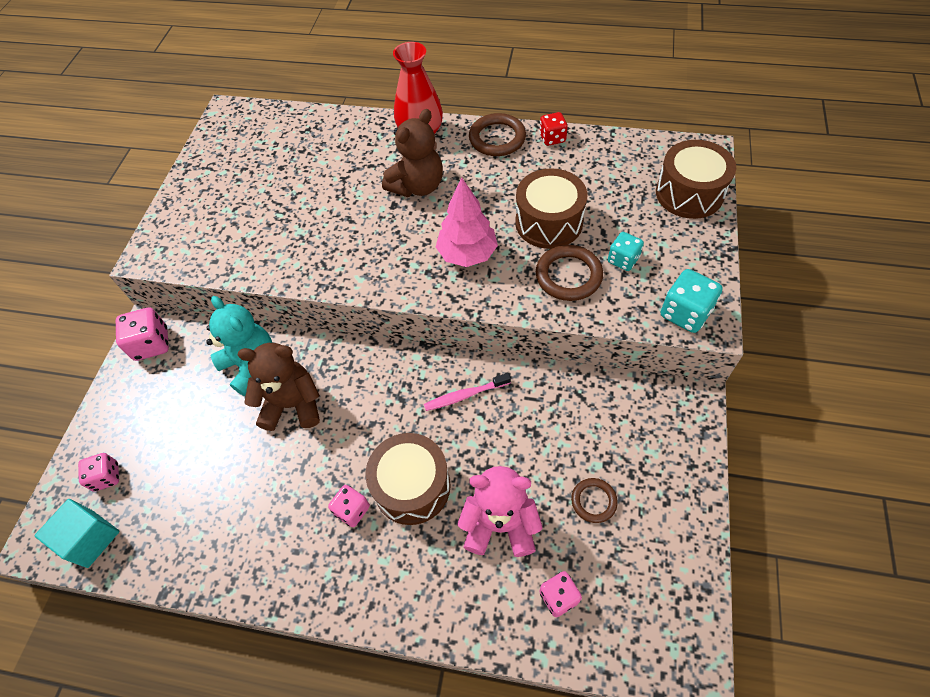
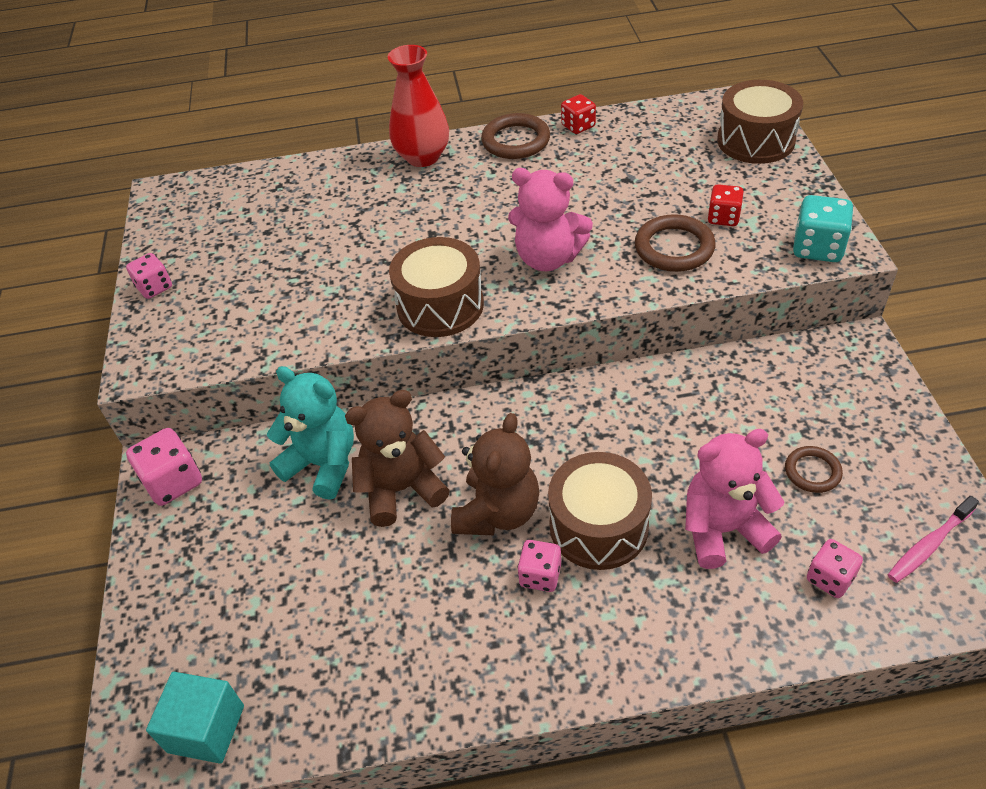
camera: 20 degrees left, 10 degrees down
(106, 477) = (191, 650): pink dice -> pink dice (154, 287)
(417, 186) = (450, 208): brown teddy bear -> brown teddy bear (498, 512)
(465, 395) = (608, 414): pink toothbrush -> pink toothbrush (928, 545)
(467, 254) = (548, 258): pink tree -> pink teddy bear
(549, 222) = (622, 204): brown drum -> brown drum (440, 305)
(623, 260) = (723, 218): turquoise dice -> red dice

